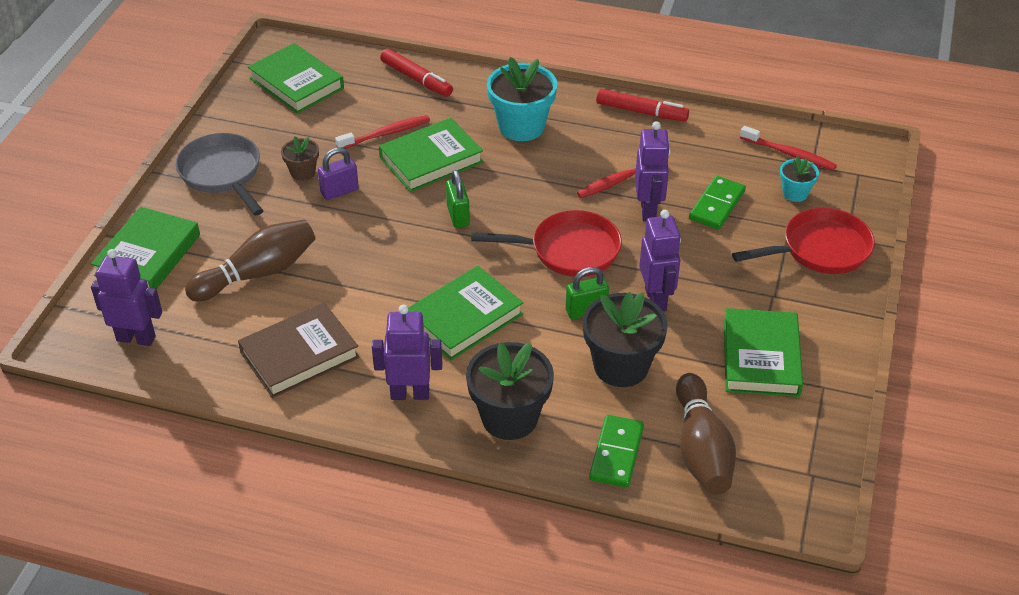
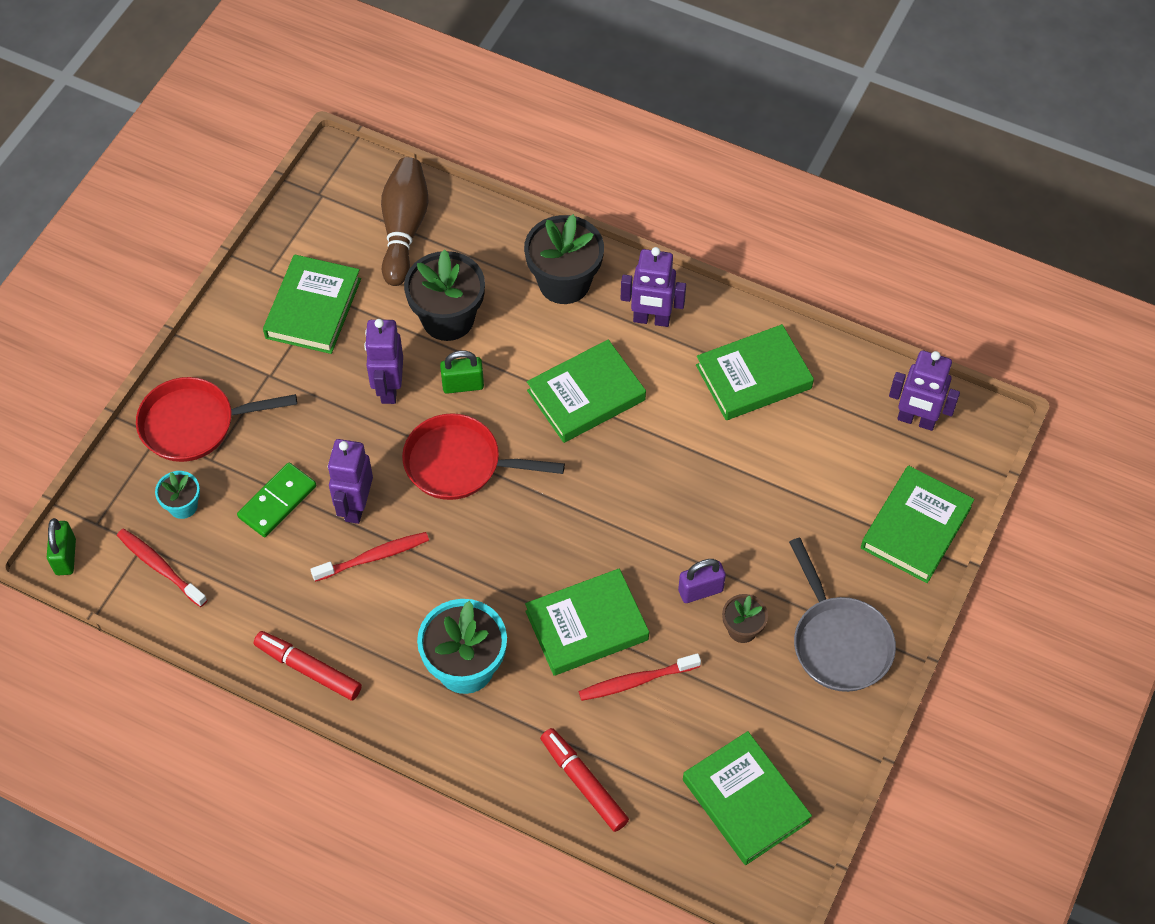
camera: 170 degrees left, 15 degrees up
(258, 273) = (795, 484): brown bowling pin -> none
(299, 355) = (753, 377): brown book -> green book
(458, 216) = (569, 531): green padlock -> green padlock (65, 557)
(616, 453) = (479, 236): green domino -> none

